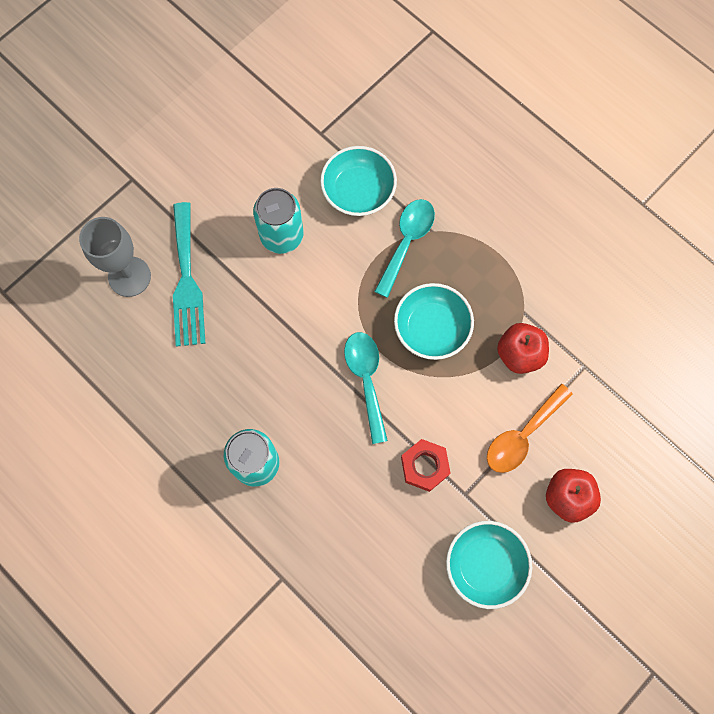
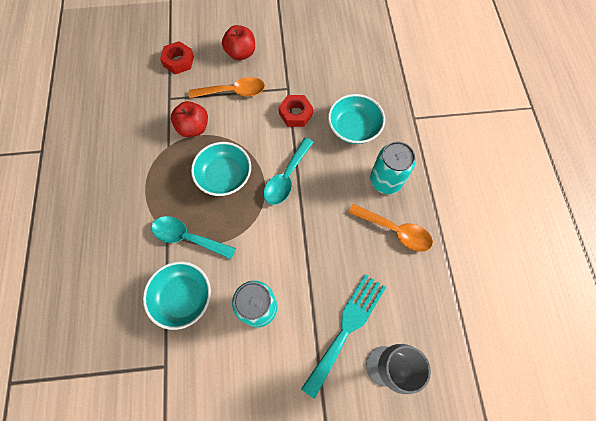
camera: 140 degrees left, 5 degrees down
(206, 412) = (395, 231): none -> orange spoon
(406, 242) = (188, 237): turquoise spoon -> turquoise spoon turned 45 degrees clockwise
(485, 565) = (307, 55): turquoise bowl -> turquoise bowl (354, 128)
(627, 422) = (178, 61): none -> red nut

